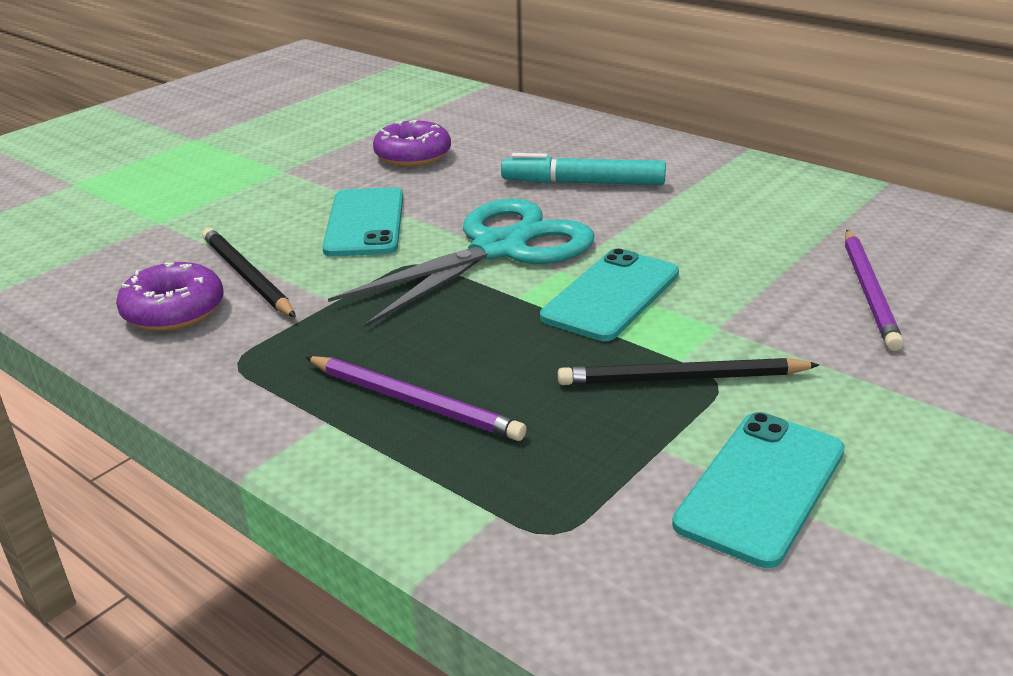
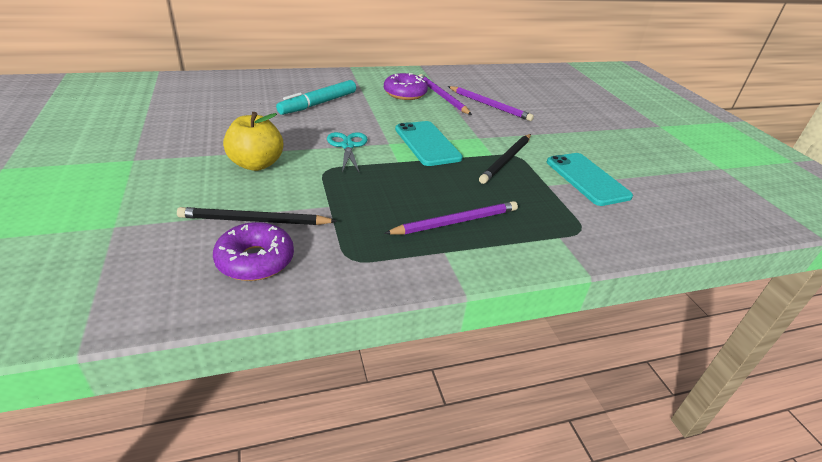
camera: 60 degrees left, 5 degrees up
(365, 223) = (256, 164): turquoise phone -> yellow apple
(413, 155) = (202, 121): purple donut -> purple donut (405, 93)
(500, 249) = (347, 146): turquoise scissors -> turquoise scissors, size x0.50
(806, 243) = (442, 96): none -> purple pencil

